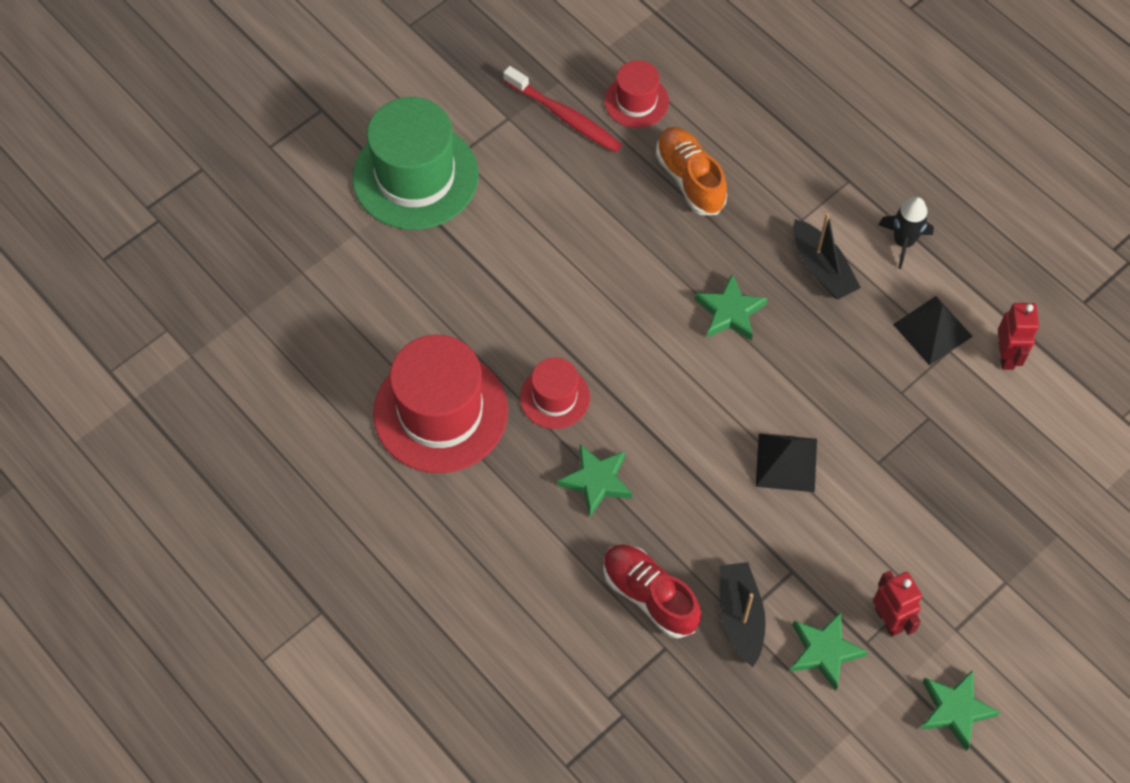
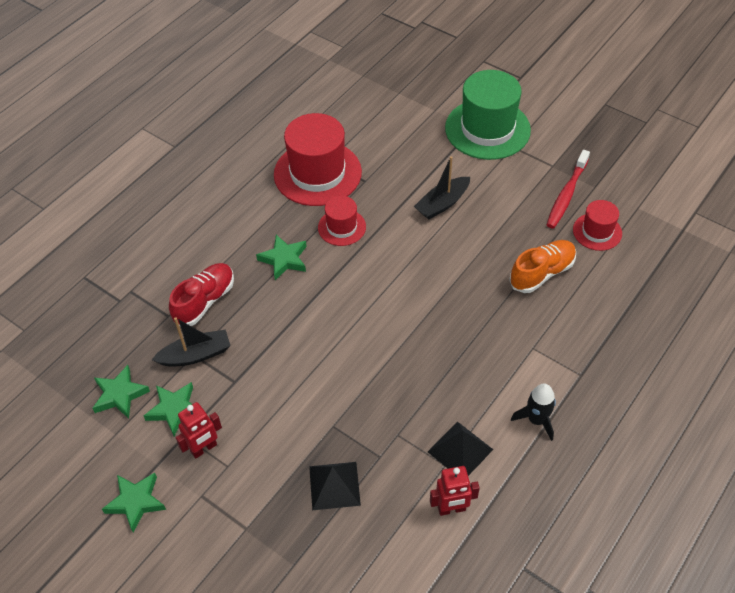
camera: 80 degrees right, 10 degrees down
(730, 312) = (436, 314): green star -> green star (120, 395)
(786, 462) = (320, 366): black pyramid -> black pyramid (334, 485)
(822, 268) = (493, 367): black boat -> black boat (442, 204)

